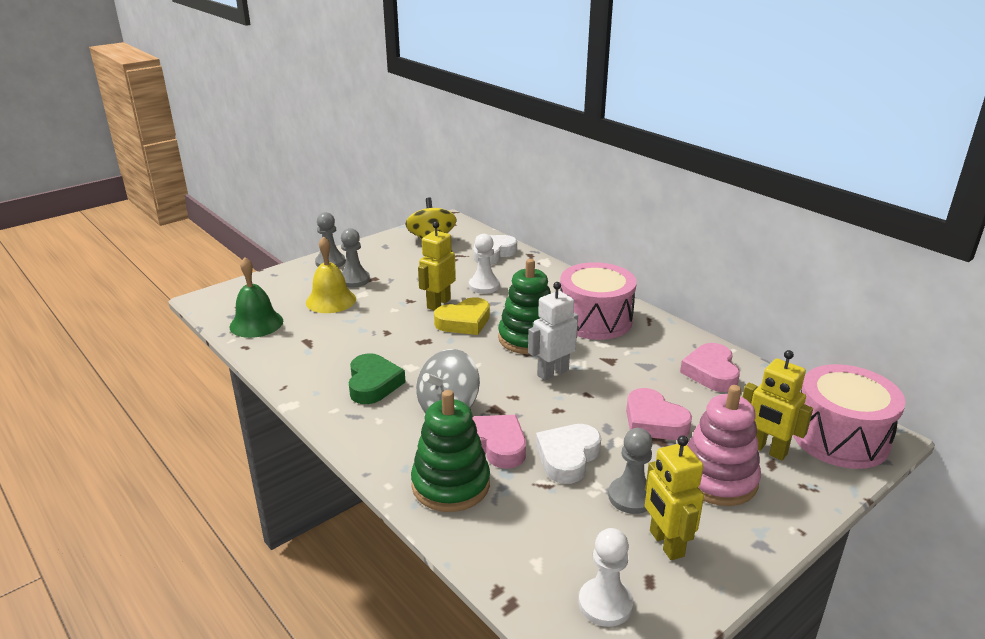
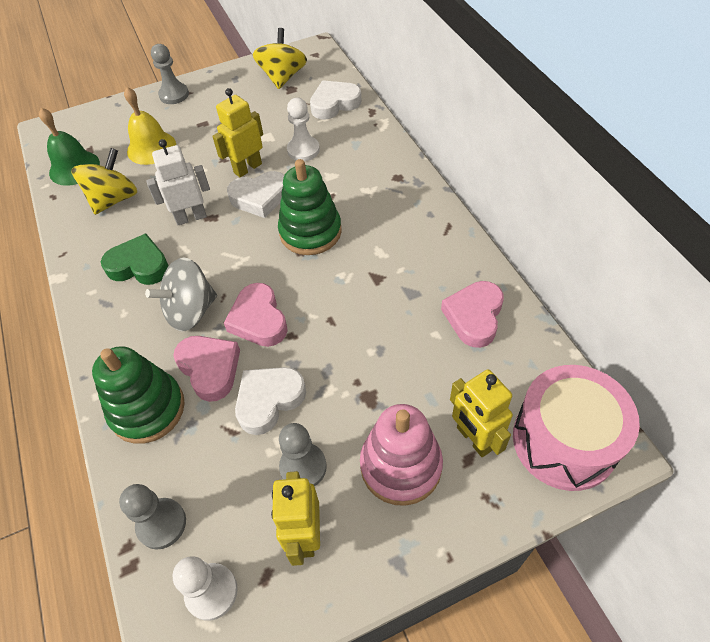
camera: 20 degrees right, 25 degrees up
(315, 341) = (114, 199): none -> yellow spinning top
(354, 280) = (185, 123): grey pawn -> grey pawn (161, 524)
(373, 384) = (139, 265): green heart -> green heart turned 90 degrees counterclockwise
(464, 322) = (260, 198): yellow heart -> white heart
(552, 372) = (311, 284): white robot -> white robot (191, 217)
(595, 320) = (391, 218): pink drum -> none
(654, 421) = (377, 372): pink heart -> pink heart (259, 320)

